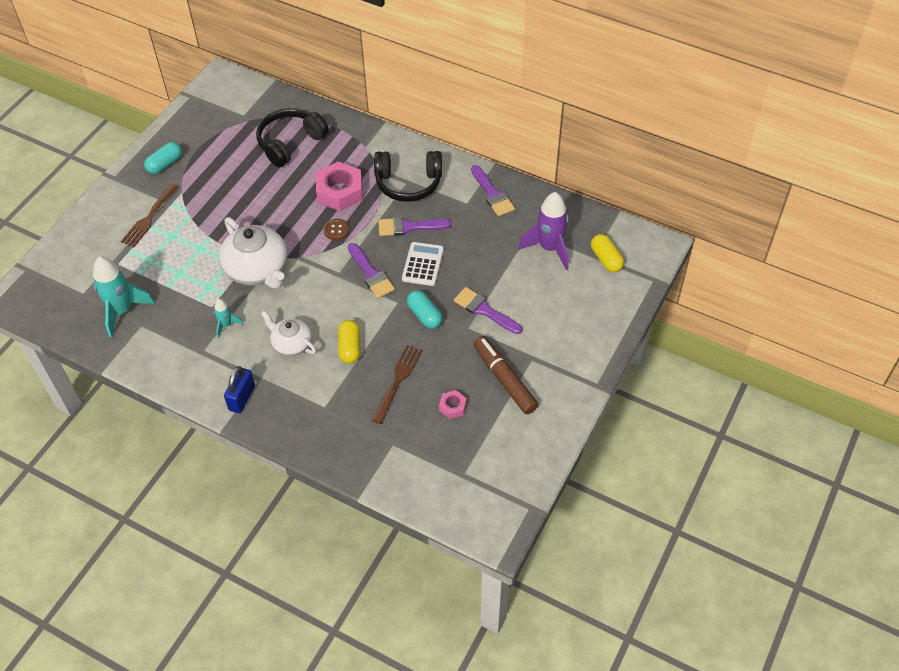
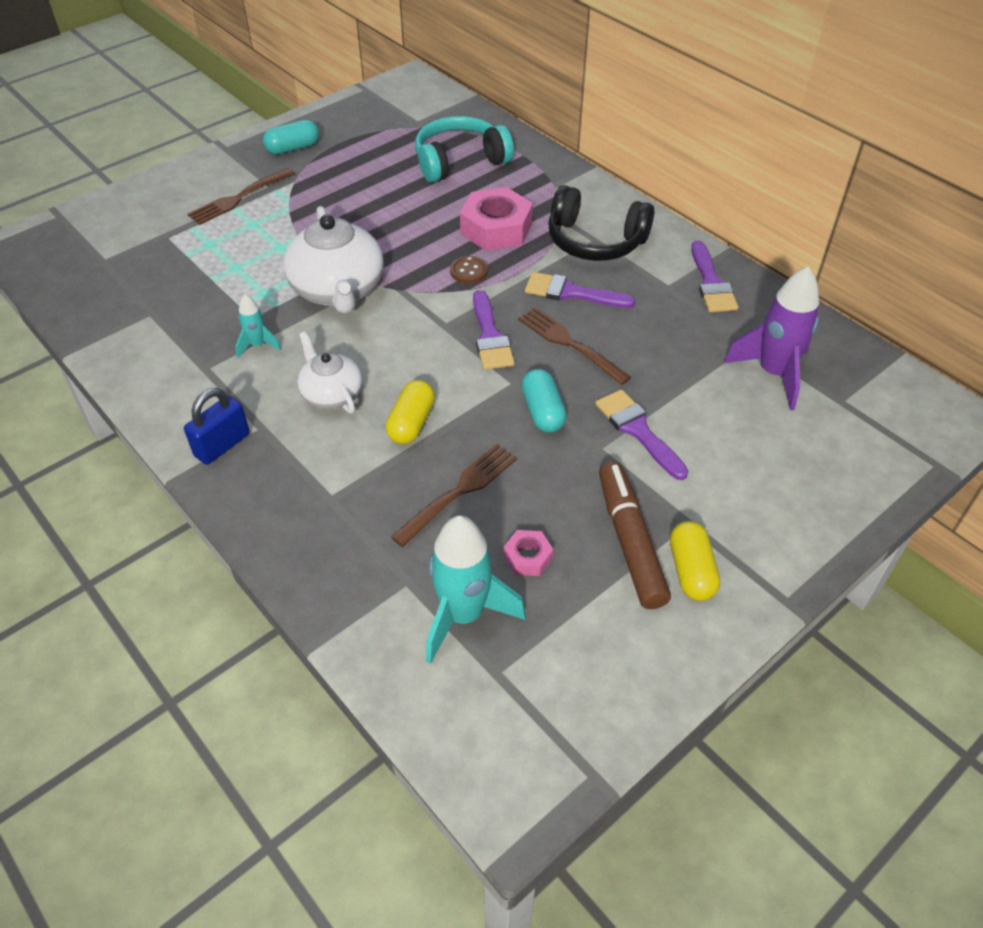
camera: 20 degrees right, 5 degrees down
(122, 311) = (137, 291): turquoise rocket -> turquoise rocket (463, 615)
(290, 143) = (459, 161): black headphones -> turquoise headphones
(423, 264) = (570, 344): white calculator -> brown fork
(606, 259) = (861, 413): yellow capsule -> yellow capsule (691, 571)

